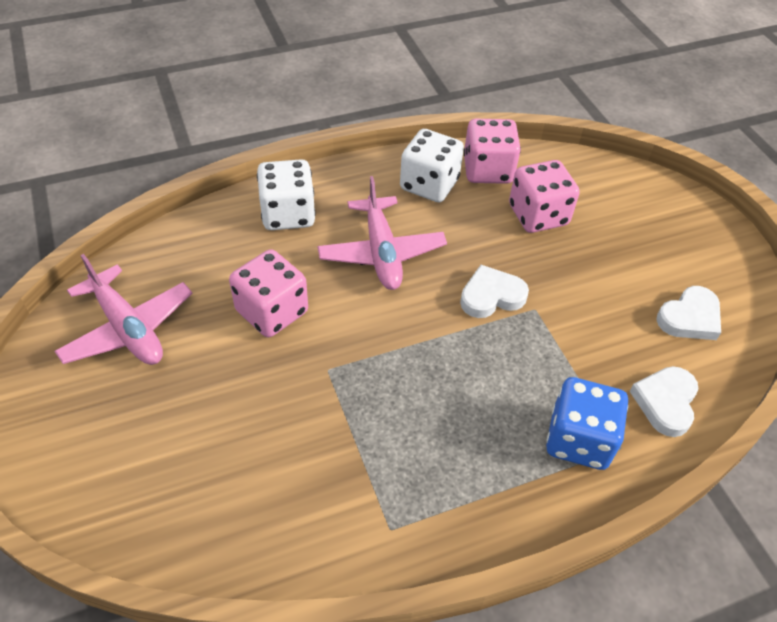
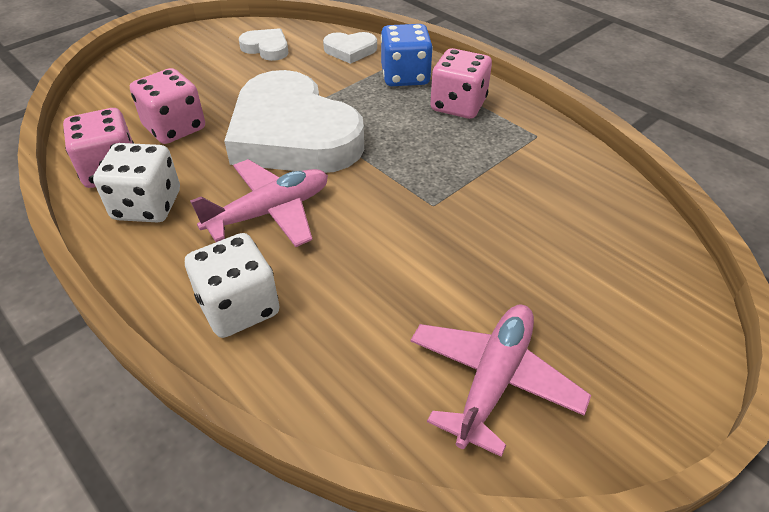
camera: 110 degrees left, 5 degrees down
(272, 311) = (393, 265): pink dice -> pink dice (458, 105)
(491, 296) = (293, 135): white heart -> white heart, size x2.38

